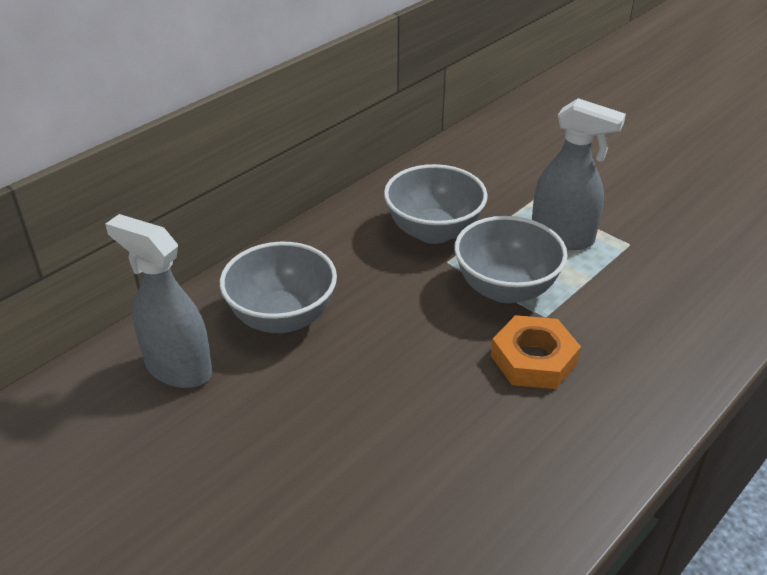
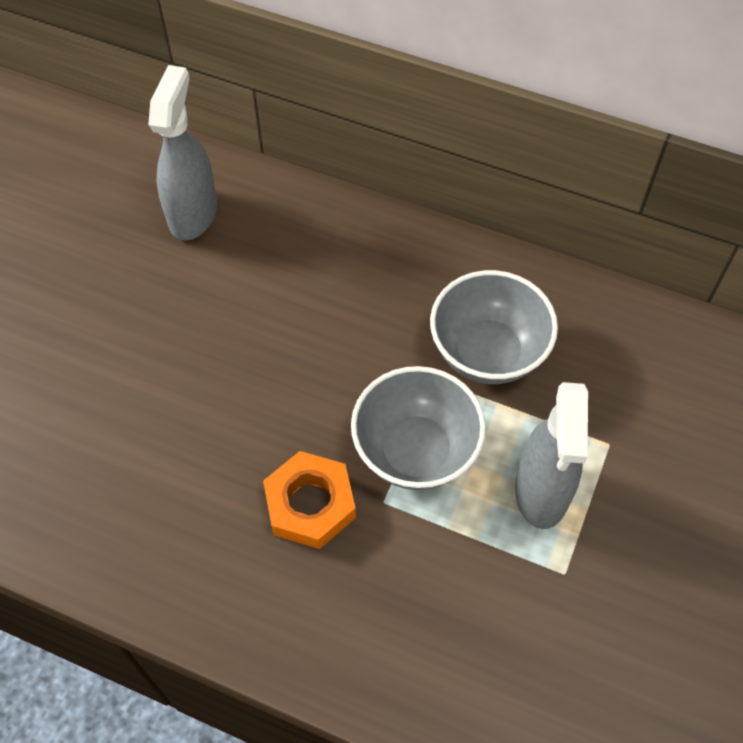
camera: 70 degrees right, 20 degrees up
(282, 317) = (288, 264): grey bowl -> none

